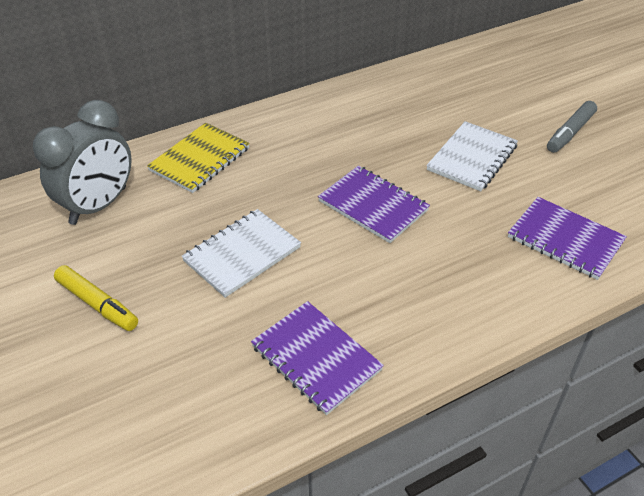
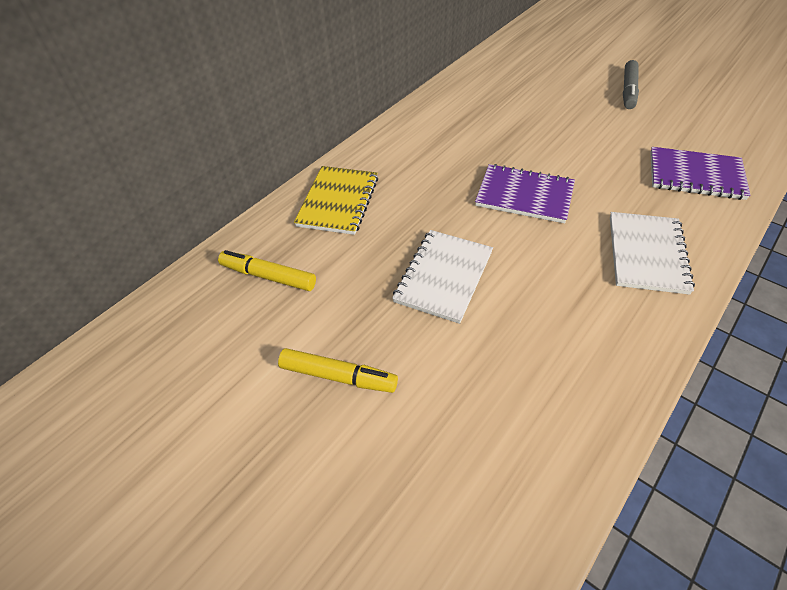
camera: 20 degrees left, 5 degrees up
(98, 206) = (269, 276): grey clock -> yellow marker
(316, 358) = (584, 350): purple notebook -> none
(472, 158) = (572, 131): white notebook -> white notebook (647, 254)

